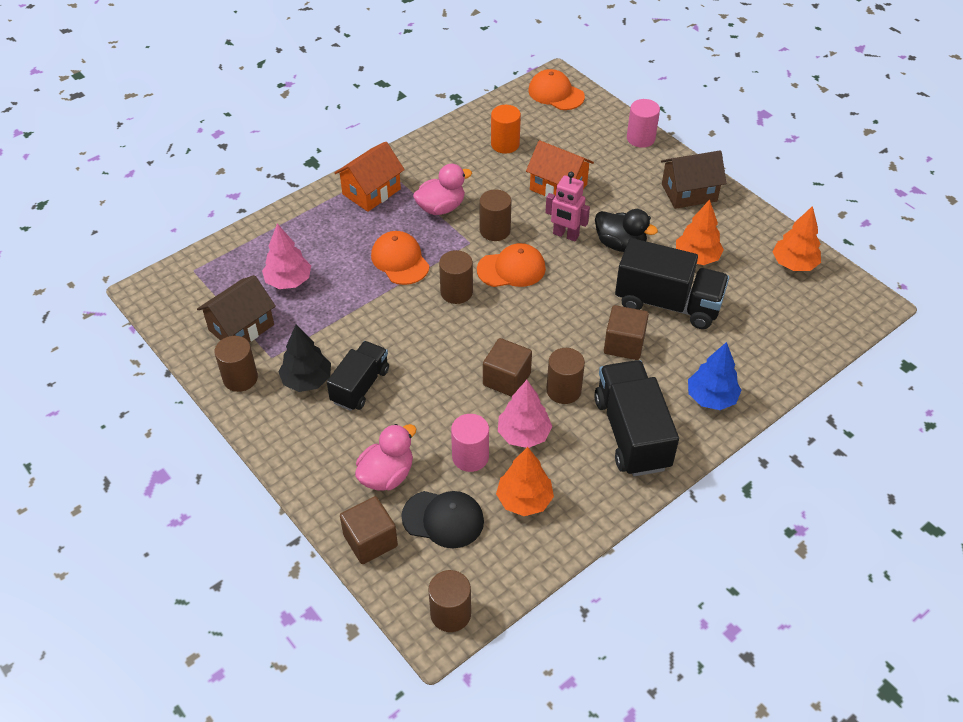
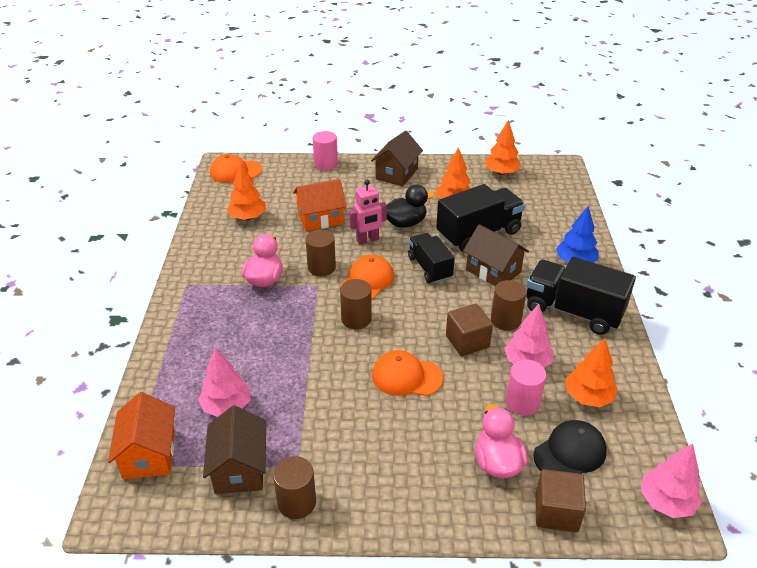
camera: 50 degrees left, 10 degrees down
(307, 380) = (348, 457): black tree -> none
(360, 386) = (390, 426): black truck -> black truck (429, 268)
(371, 191) = (198, 304): orange house -> orange house (149, 454)
(400, 260) = (288, 330): orange cap -> orange cap (406, 376)
(450, 613) = (666, 502): brown cylinder -> pink tree
(505, 144) = (248, 217): orange cylinder -> orange tree
(624, 344) = (493, 271): brown cube -> brown house

